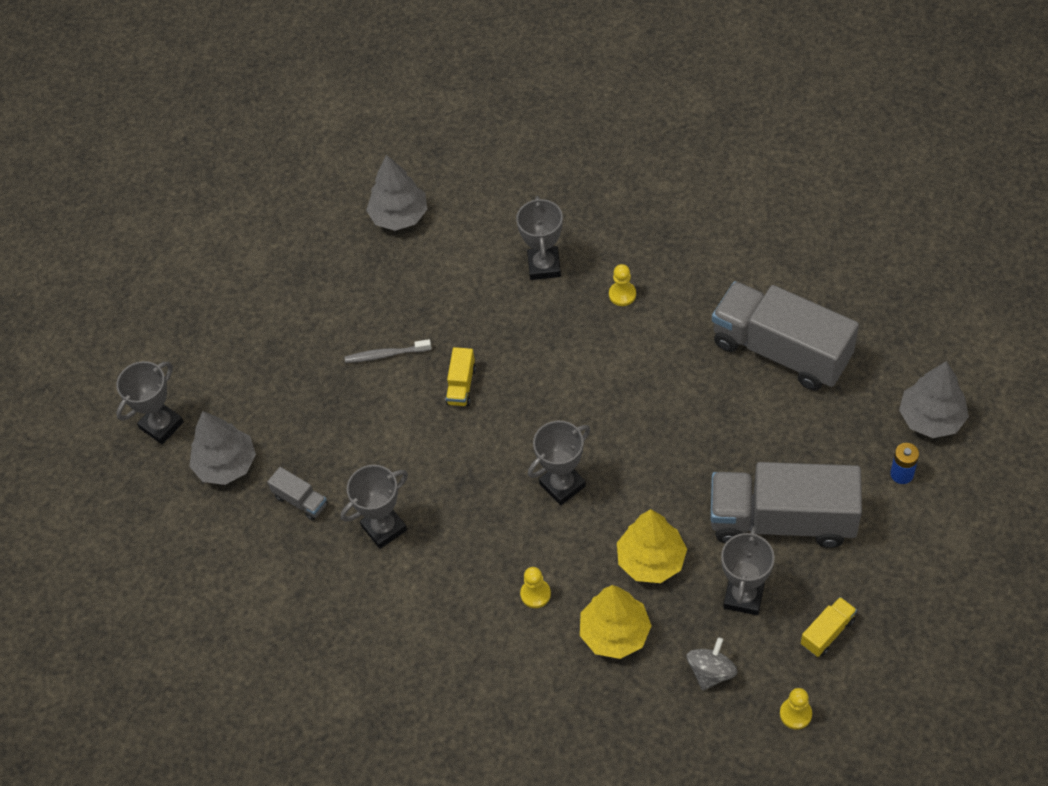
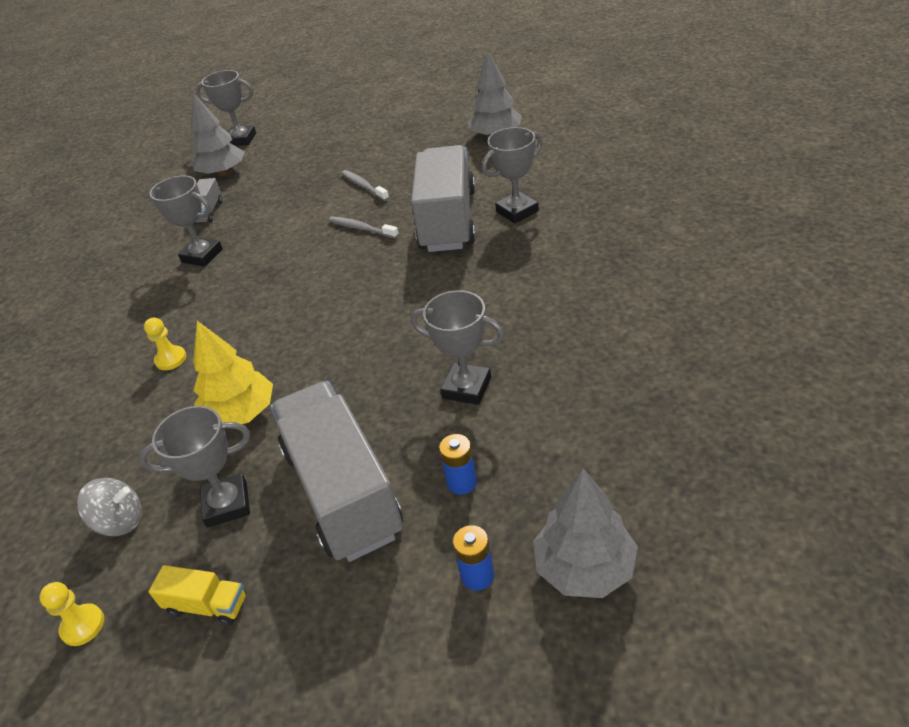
camera: 60 degrees right, 15 degrees down
(461, 385) = (361, 228): yellow truck -> grey toothbrush
(562, 485) = (296, 322): grey trophy -> grey trophy (466, 388)
(615, 633) = (146, 428): yellow tree -> none
(622, 294) = (529, 262): yellow pawn -> none
(781, 351) = (562, 389): grey truck -> grey truck (448, 220)
(823, 448) = (462, 482): none -> blue battery

